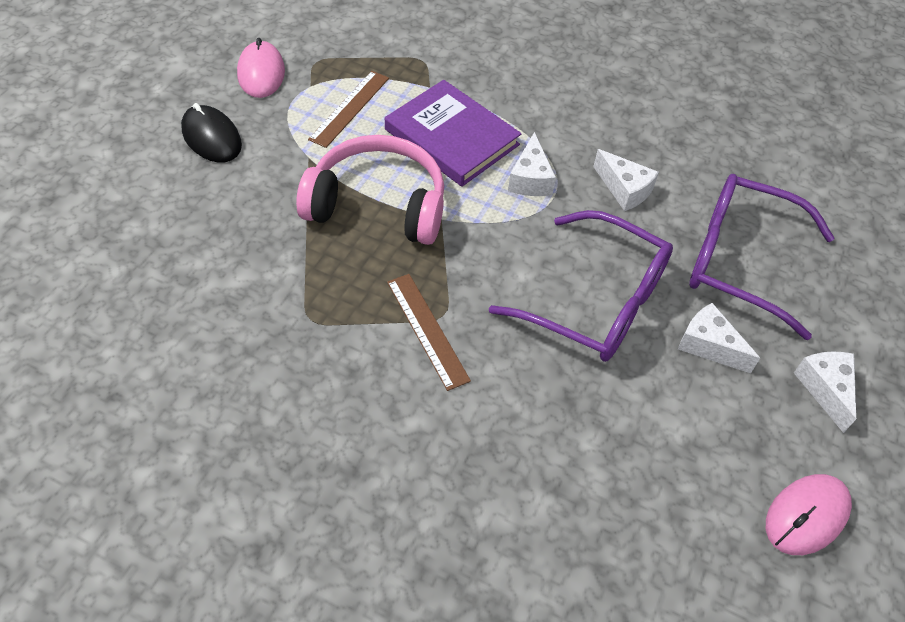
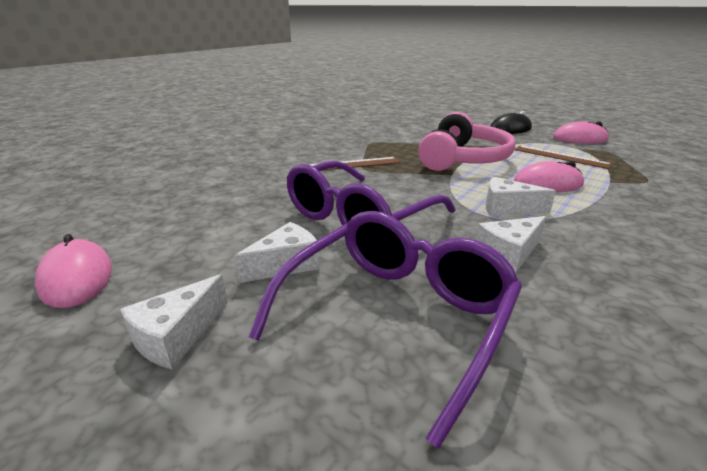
camera: 105 degrees right, 25 degrees down
(451, 137) = (547, 184): purple book -> pink mouse
(825, 389) = (177, 336): white cheese -> white cheese turned 120 degrees clockwise

